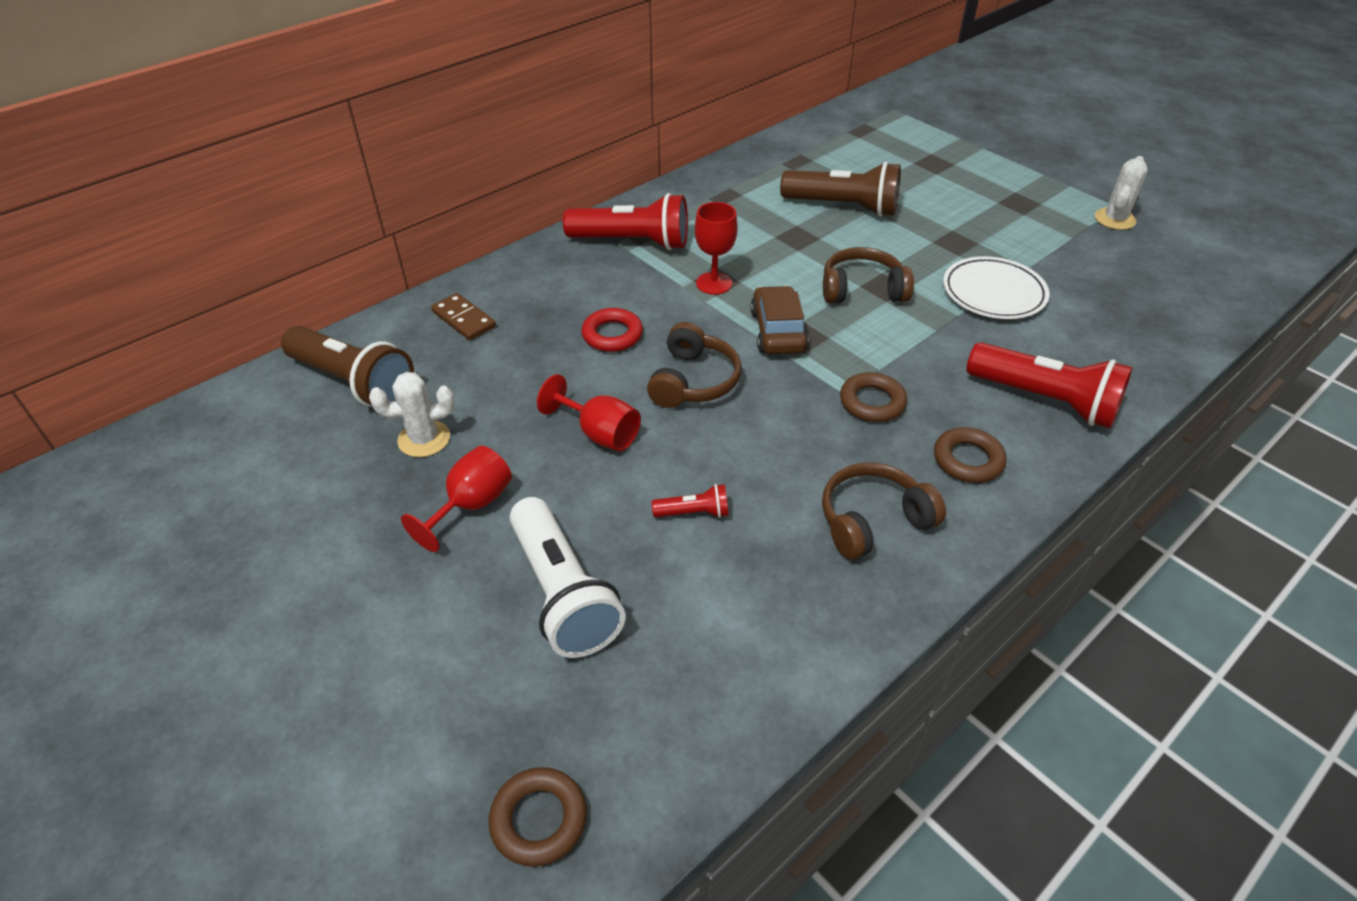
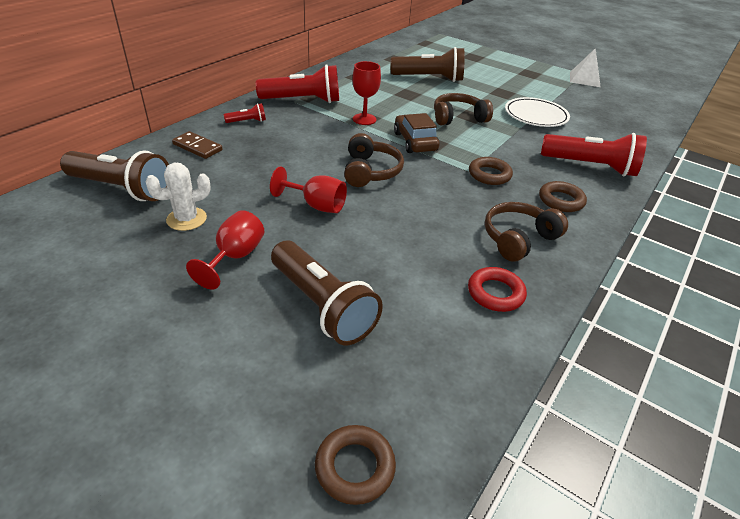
camera: 15 degrees left, 5 degrees down
(563, 594) = (322, 306): white flashlight -> brown flashlight
(612, 335) = (306, 150): red ring -> red ring (495, 293)
(694, 513) = (399, 246): red flashlight -> red flashlight (247, 121)
(1114, 219) = (584, 79): white cactus -> white pyramid

